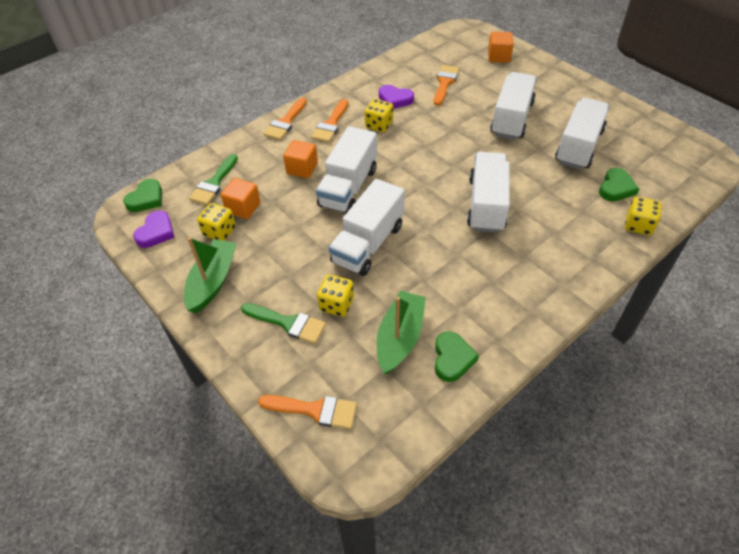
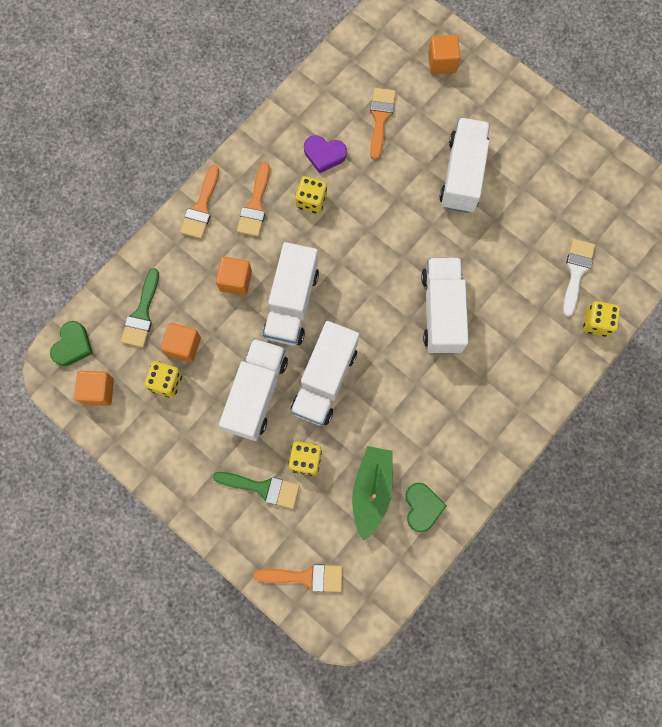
camera: 10 degrees left, 25 degrees up
(156, 232) = (98, 391): purple heart -> orange cube
(212, 281) = (176, 448): green boat -> none
(578, 146) = (537, 213): white truck -> white truck (256, 394)
(616, 188) = (576, 272): green heart -> white brush

